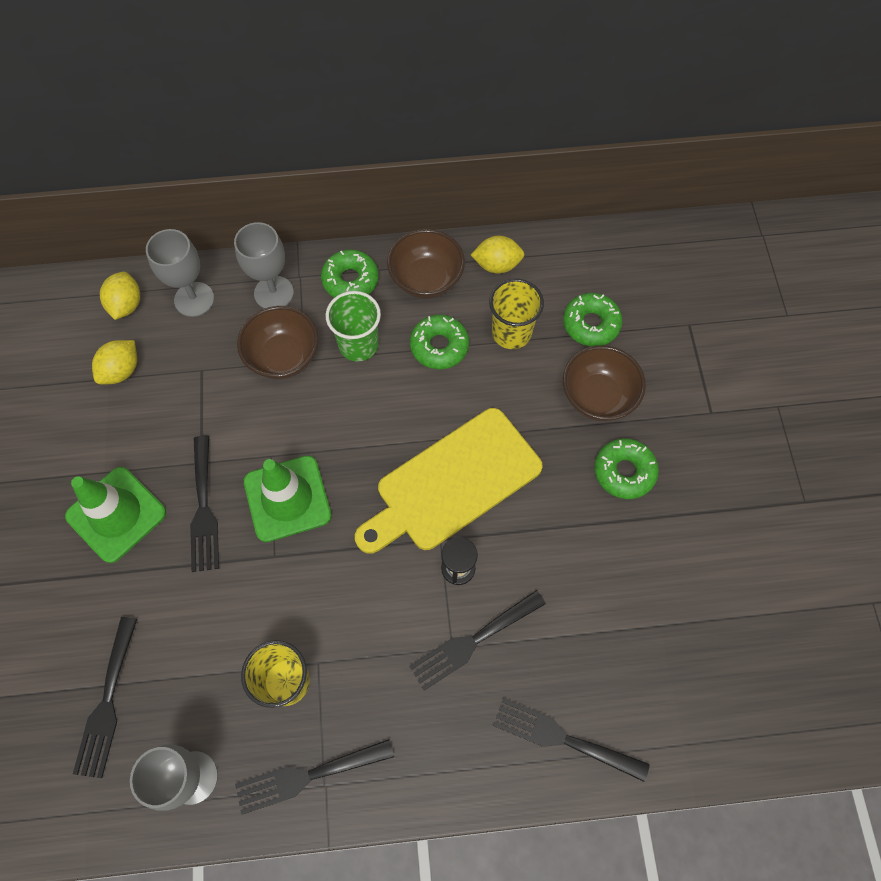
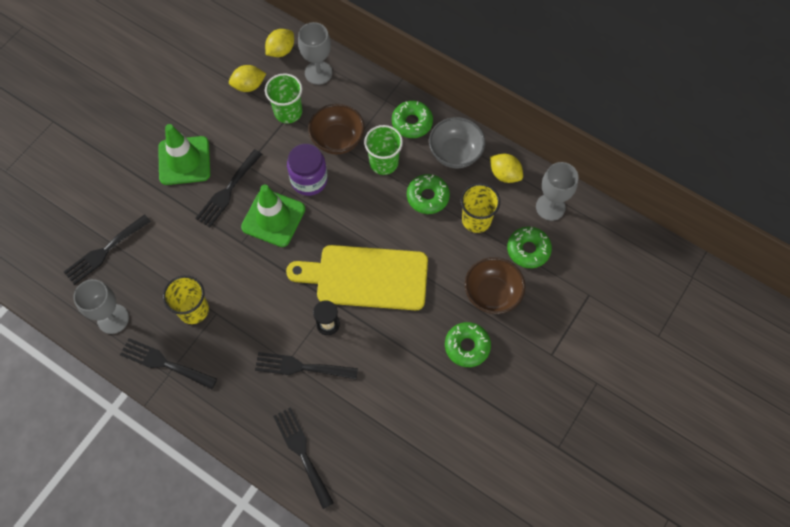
camera: 40 degrees right, 0 degrees up
(197, 367) = (288, 112): none -> green cup
(274, 293) = (363, 100): grey goblet -> grey goblet (550, 207)
(291, 425) = (309, 180): none -> purple jar
(426, 279) = (455, 153): brown bowl -> grey bowl

